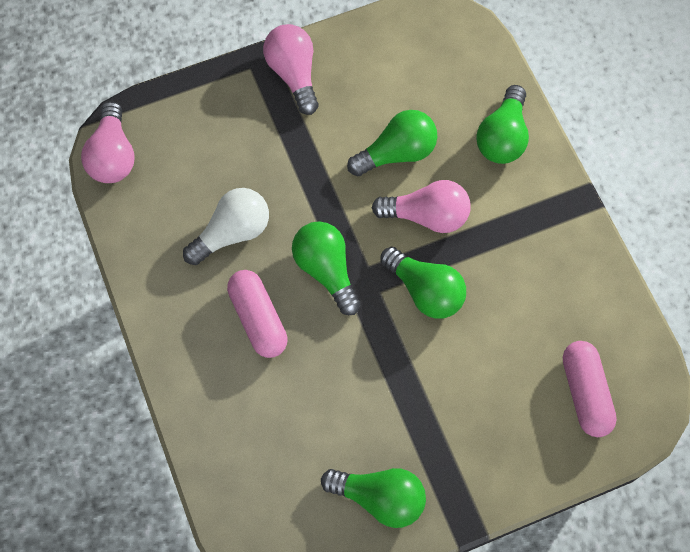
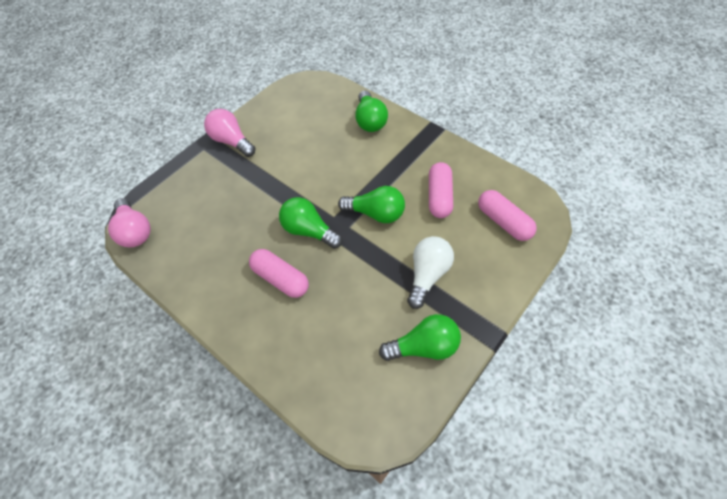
camera: 25 degrees left, 10 degrees down
(232, 233) = (237, 238): white light bulb -> white light bulb (427, 275)
(397, 153) = (315, 153): green light bulb -> none
(427, 216) = (352, 175): pink light bulb -> none
(524, 311) = (439, 197): none -> pink capsule

